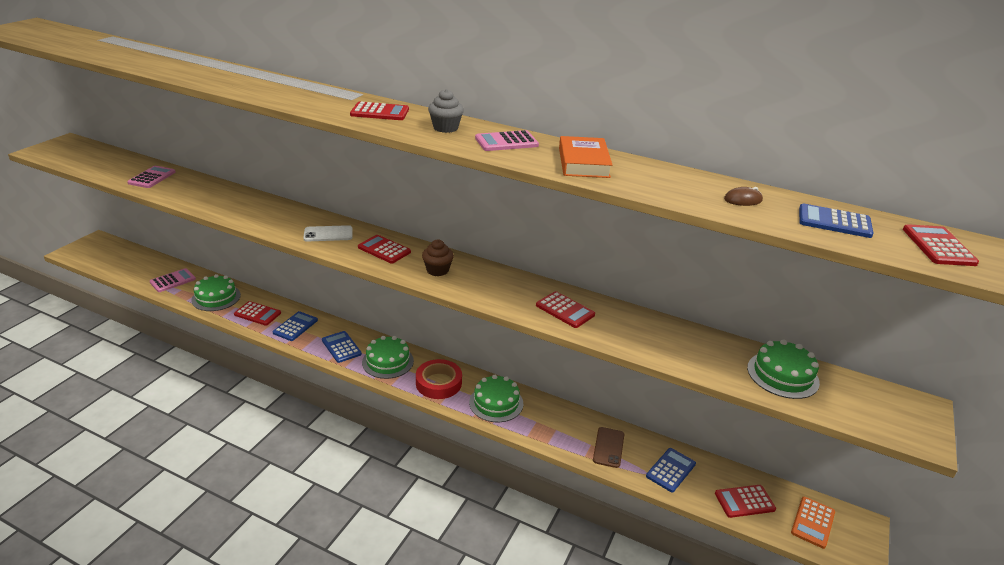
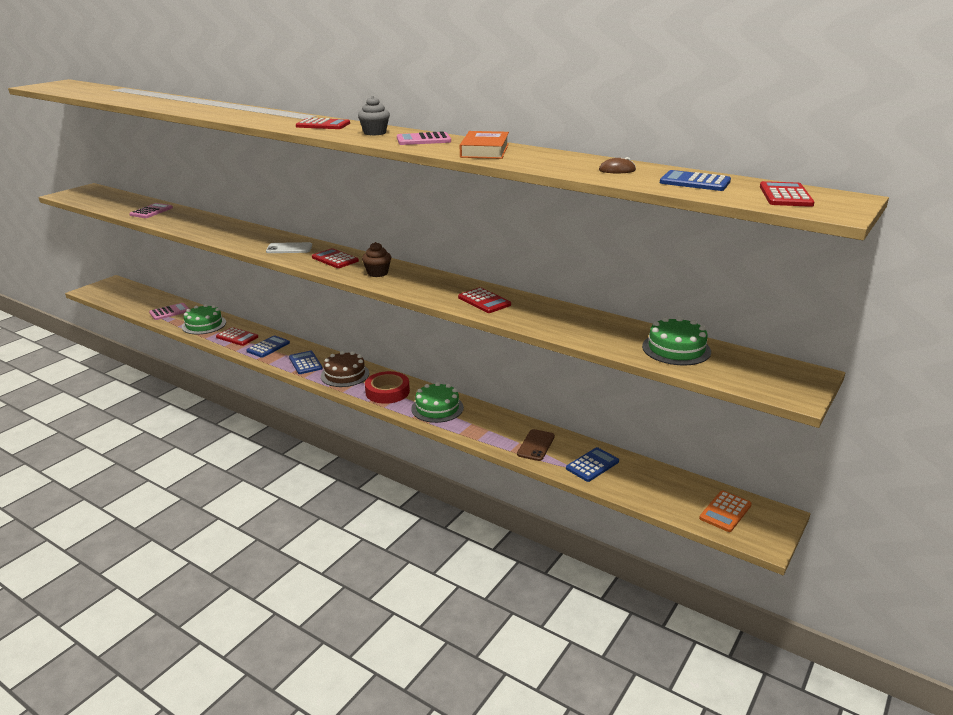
camera: 10 degrees right, 5 degrees down
(388, 361) = (345, 374): green cake -> brown cake
(744, 501) = (659, 492): red calculator -> none

